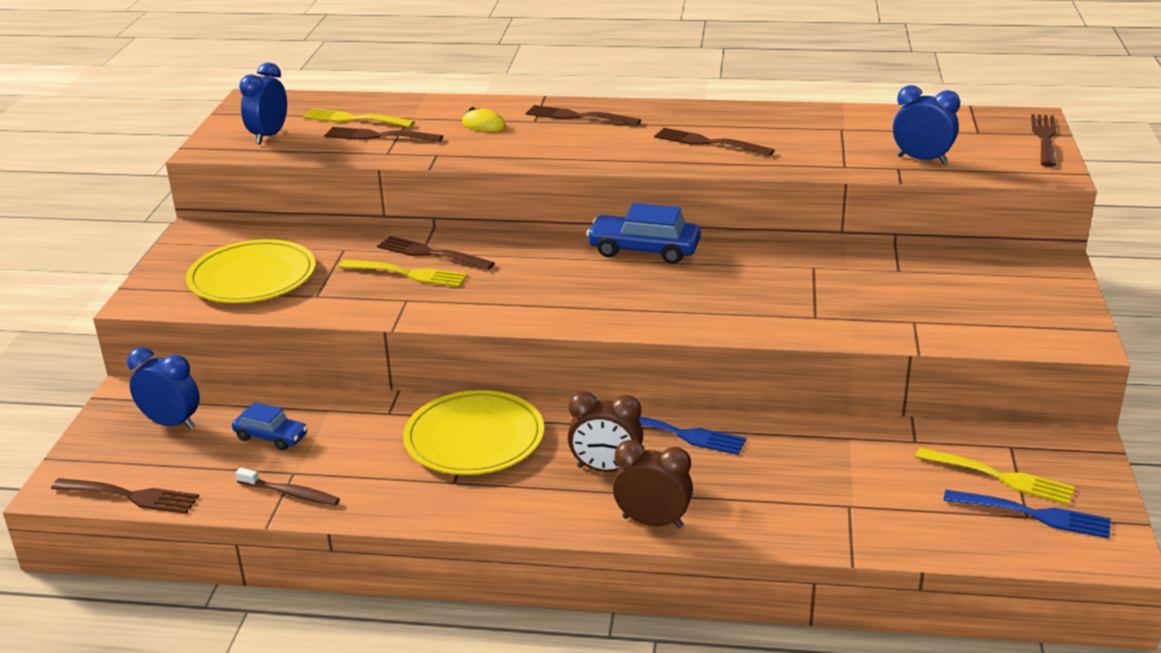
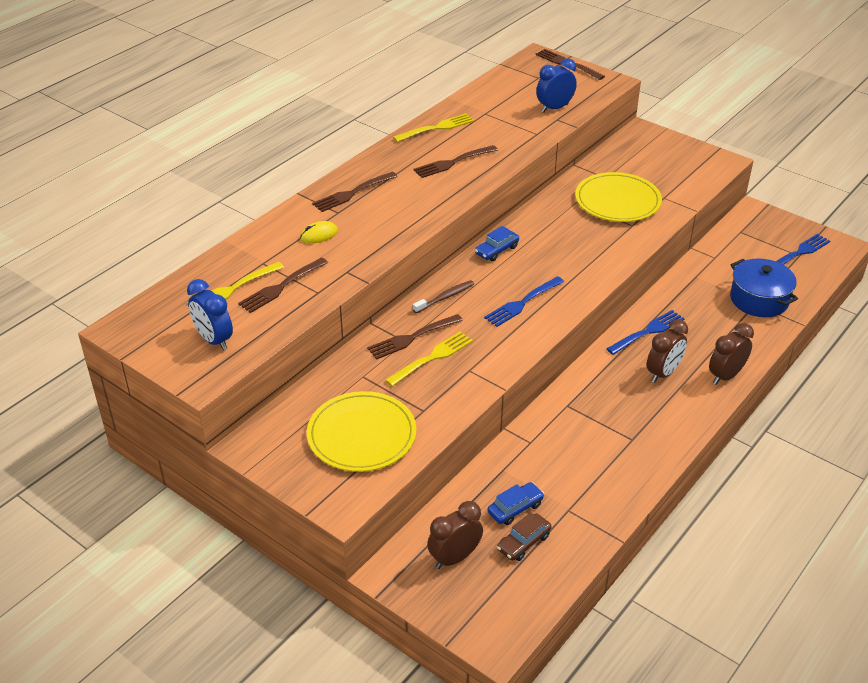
camera: 60 degrees left, 10 degrees up
(129, 496) = (536, 605): brown fork -> none
(171, 423) = (454, 558): blue clock -> brown clock
(220, 459) = (523, 542): none -> brown car
(290, 493) = (592, 518): brown toothbrush -> brown toothbrush (445, 297)
(474, 438) = (590, 414): yellow plate -> yellow plate (617, 201)
(562, 294) = (523, 302): none -> blue fork
(644, 250) = (496, 250): blue car -> blue car, size x0.61
(862, 506) = (759, 299): none -> blue pot
(999, 477) = (763, 247): yellow fork -> yellow fork (436, 128)

